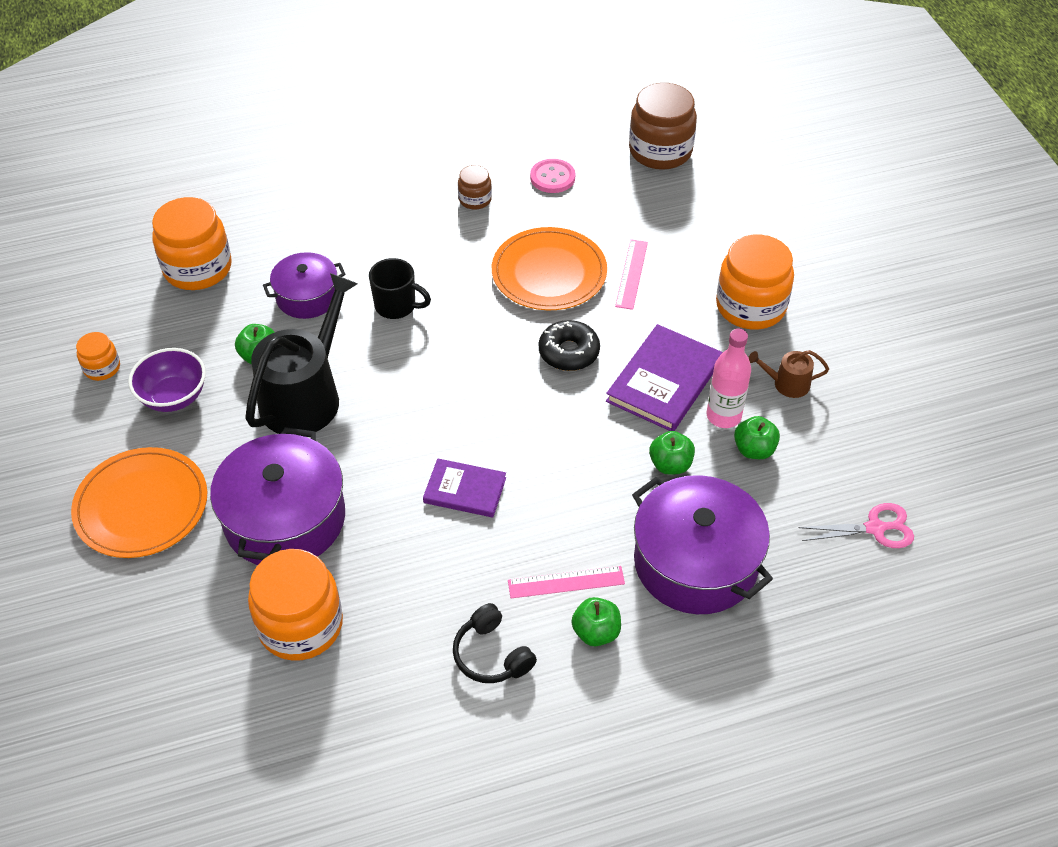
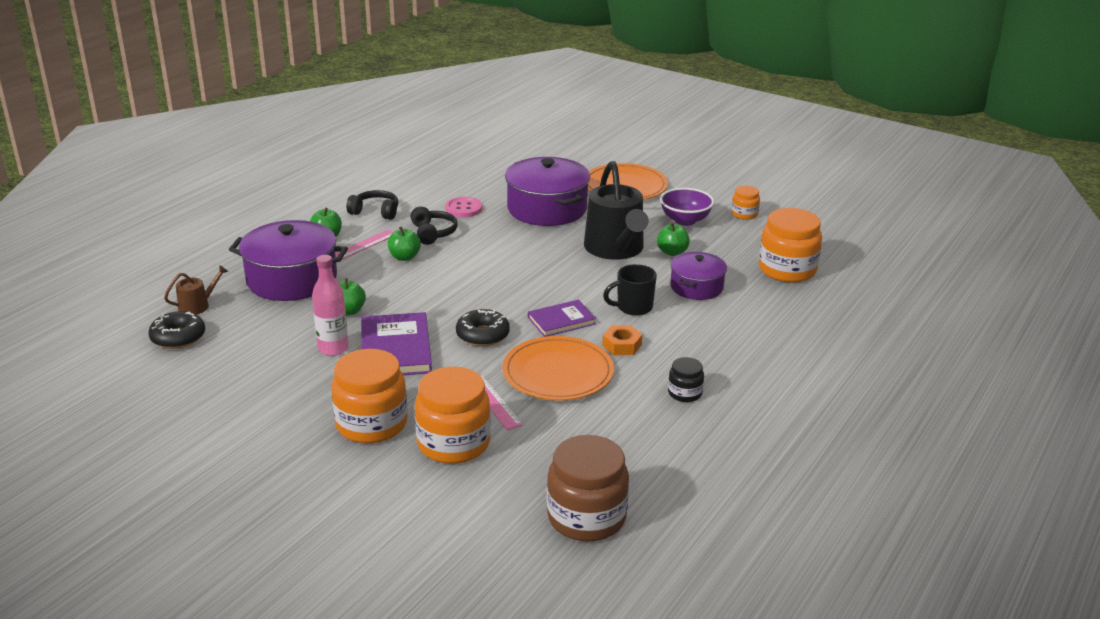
camera: 140 degrees right, 20 degrees down
(300, 625) = (484, 186): orange jar -> orange jar (453, 443)
(462, 270) = (622, 345): none -> orange nut
(463, 555) = (433, 233): none -> black headphones
(465, 490) = (465, 253): purple book -> purple book (561, 321)
(475, 199) = (685, 393): brown jar -> black jar
(552, 177) = (650, 441): pink button -> pink button (463, 209)
(754, 450) = (295, 341): green apple -> green apple (404, 257)
(787, 384) = (299, 386): brown watering can -> brown watering can (197, 306)
(875, 528) = (178, 337): pink scissors -> black donut

